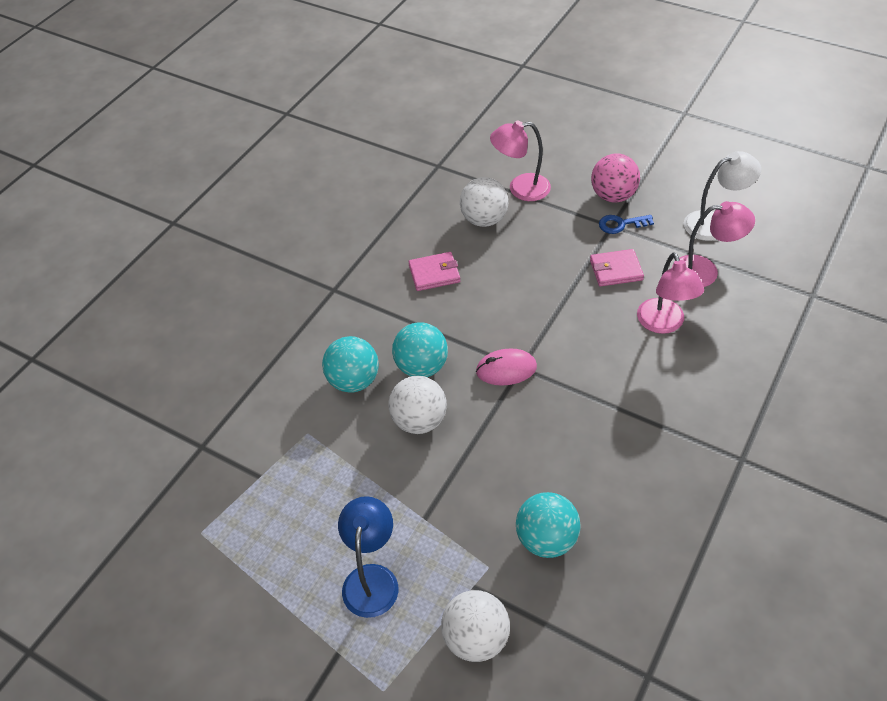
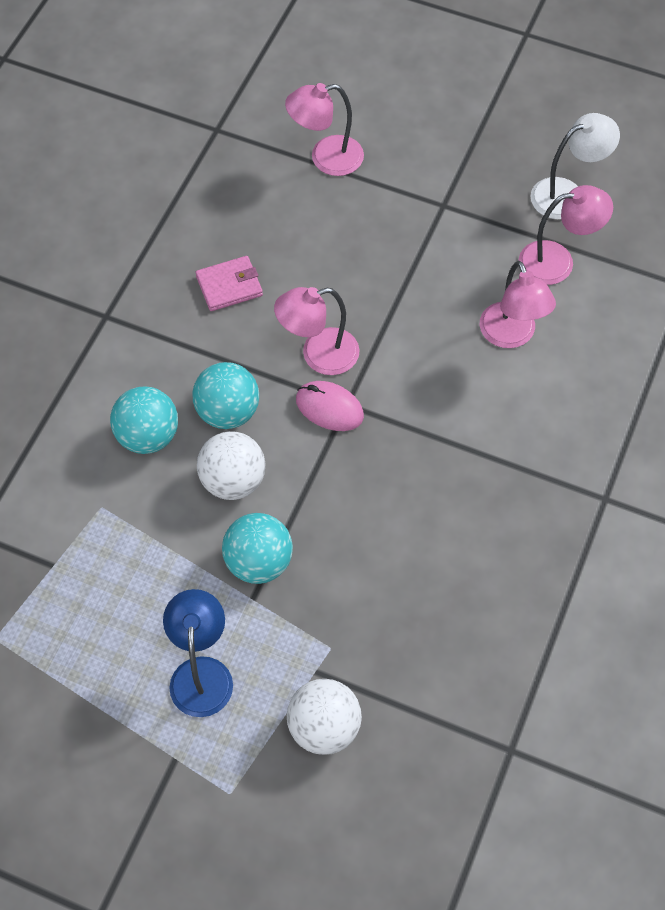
camera: 10 degrees left, 10 degrees up
(484, 219) = (284, 206): white ball -> none
(501, 328) = (318, 355): none -> pink lamp
(506, 369) = (329, 408): pink mouse -> pink mouse turned 45 degrees clockwise
(546, 539) = (392, 610): turquoise ball -> turquoise ball (258, 562)
(613, 196) = (442, 162): pink ball -> none
(616, 270) = (451, 267): pink wallet -> none
(621, 224) = (454, 202): blue key -> none

